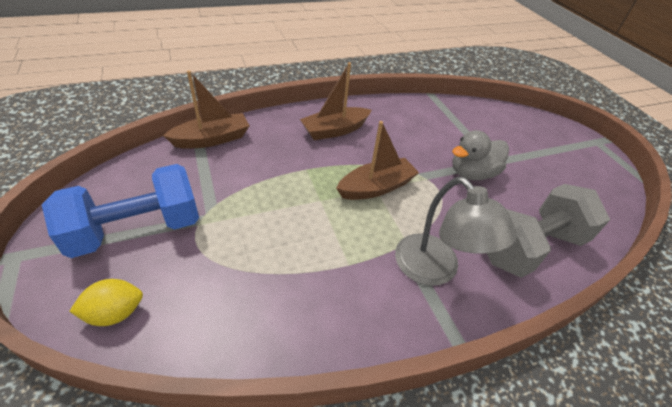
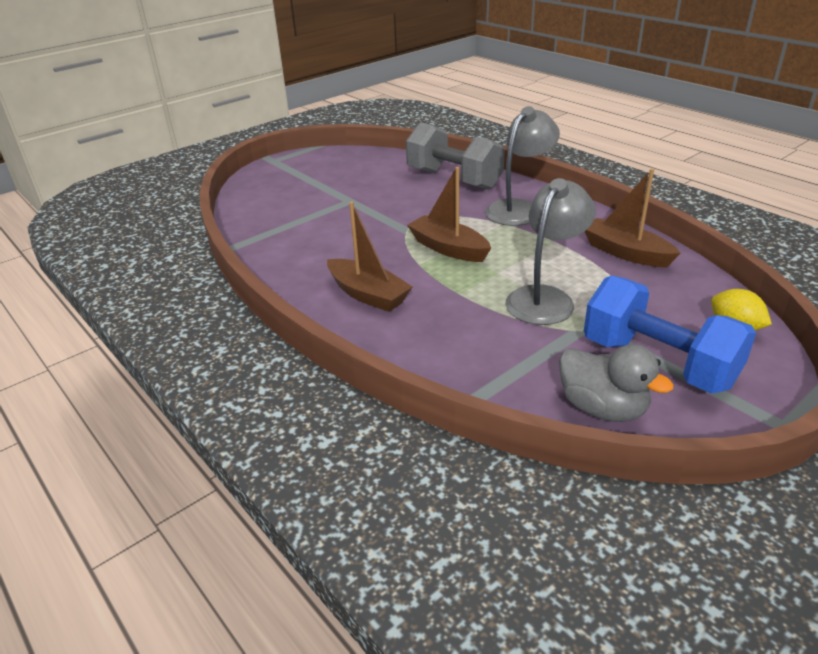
camera: 105 degrees left, 10 degrees down
(212, 139) = (470, 381): brown boat -> brown boat (626, 253)
(264, 210) = (545, 298): none -> grey lamp
(472, 173) = (379, 208): grey duck -> grey duck (602, 408)

